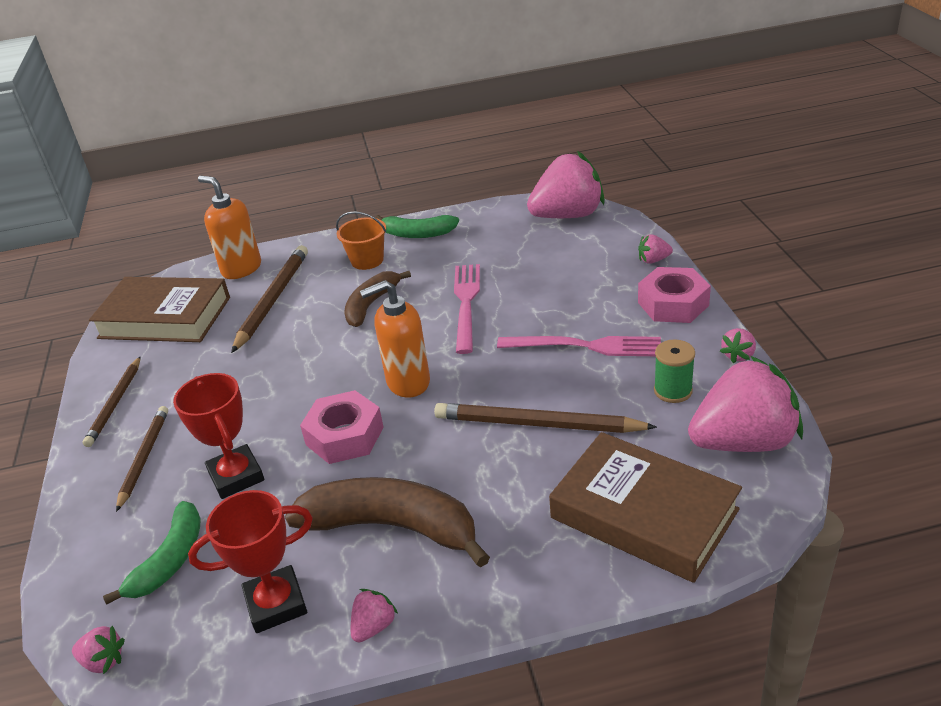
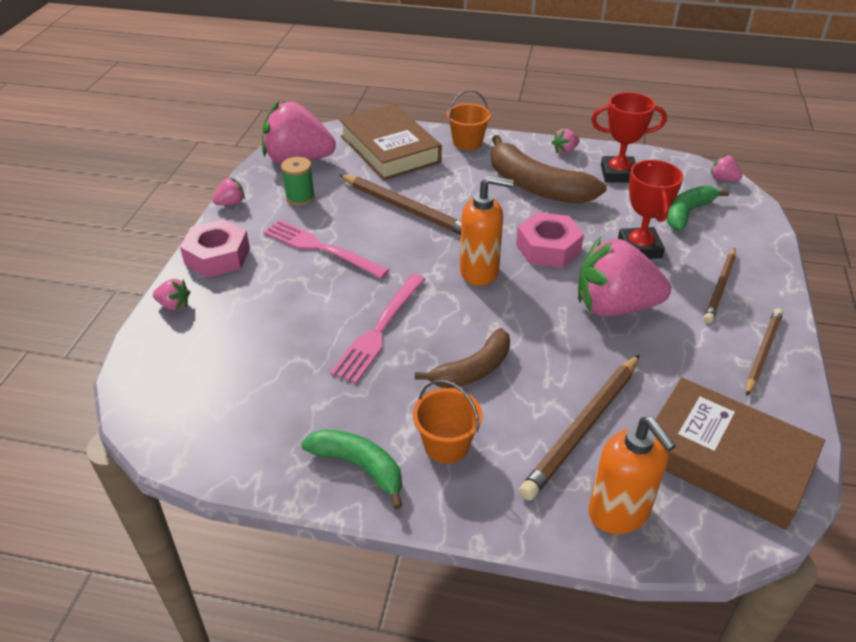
camera: 160 degrees left, 5 degrees up
(540, 579) = (467, 142): none -> orange bucket
(567, 215) = (171, 409): pink strawberry -> pink strawberry (614, 307)

